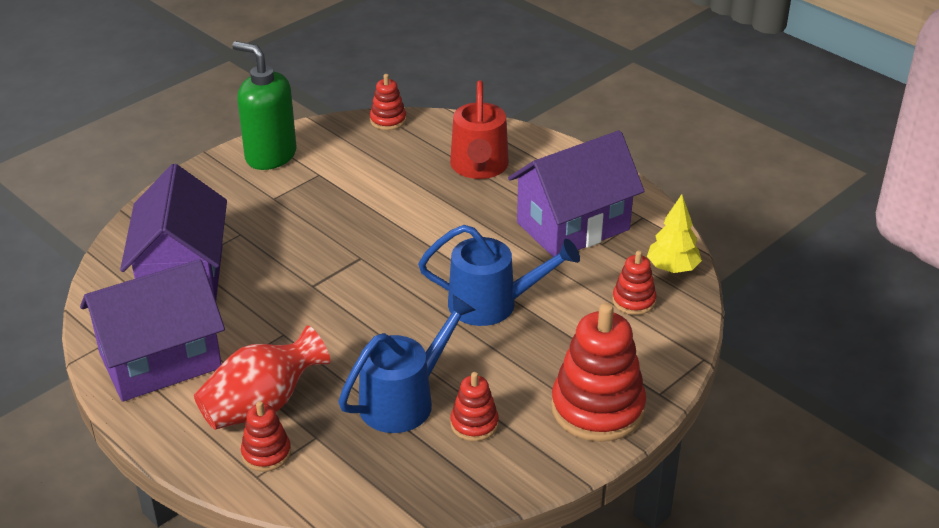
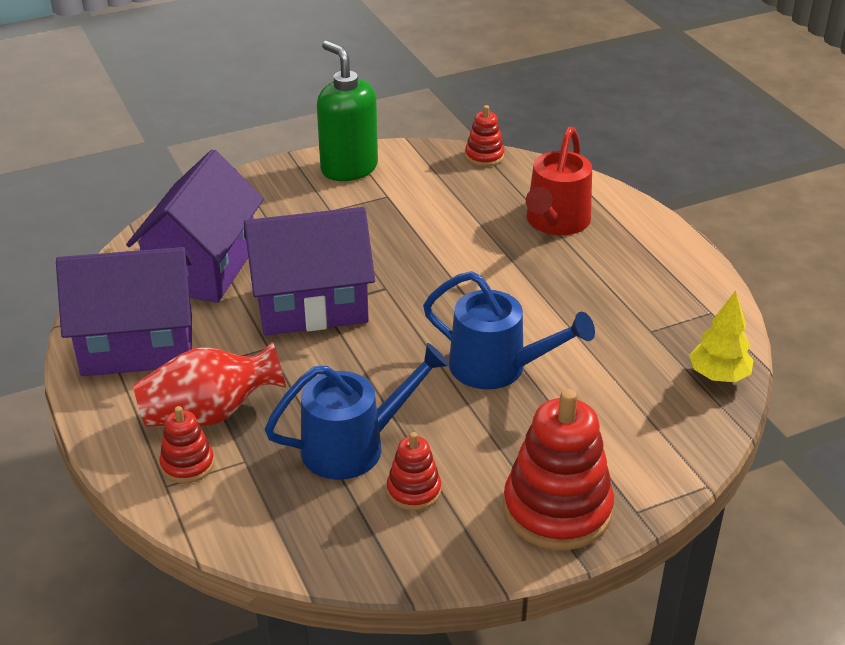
camera: 20 degrees right, 0 degrees up
(573, 226) = (627, 305): purple house -> purple house (311, 305)
(633, 301) = (656, 401): red stacking toy -> none

